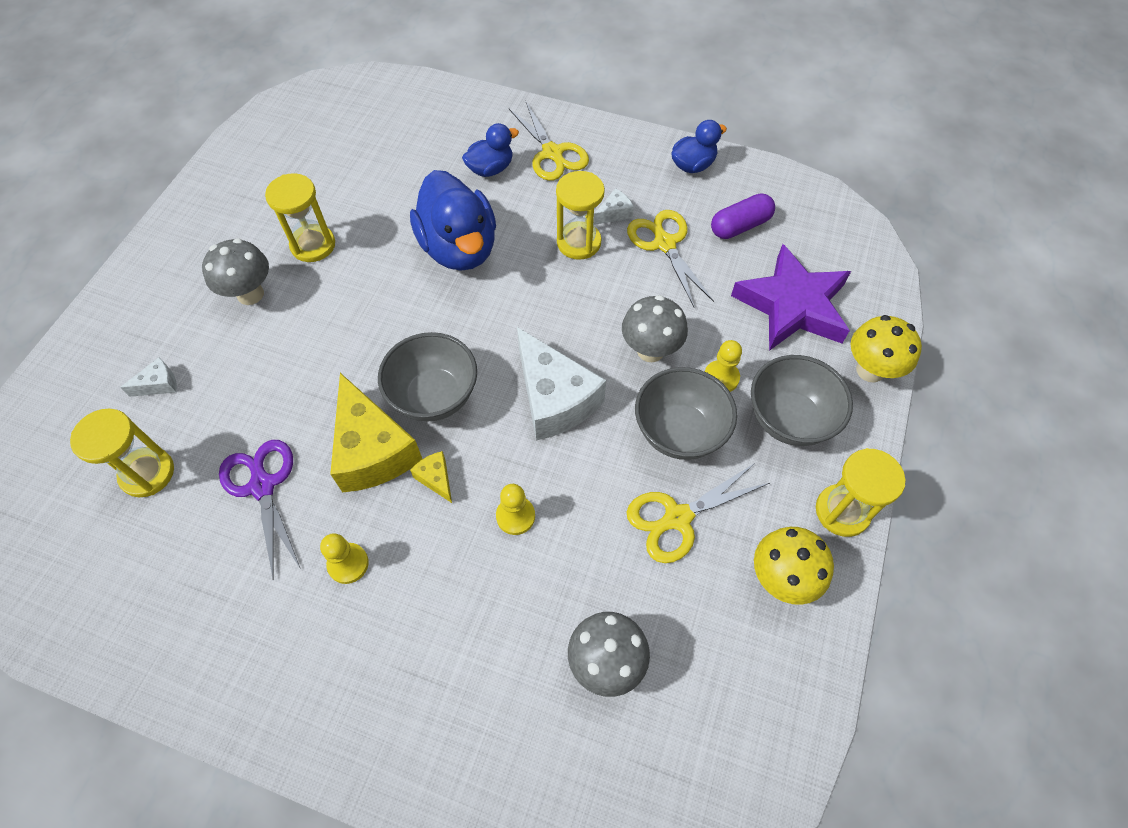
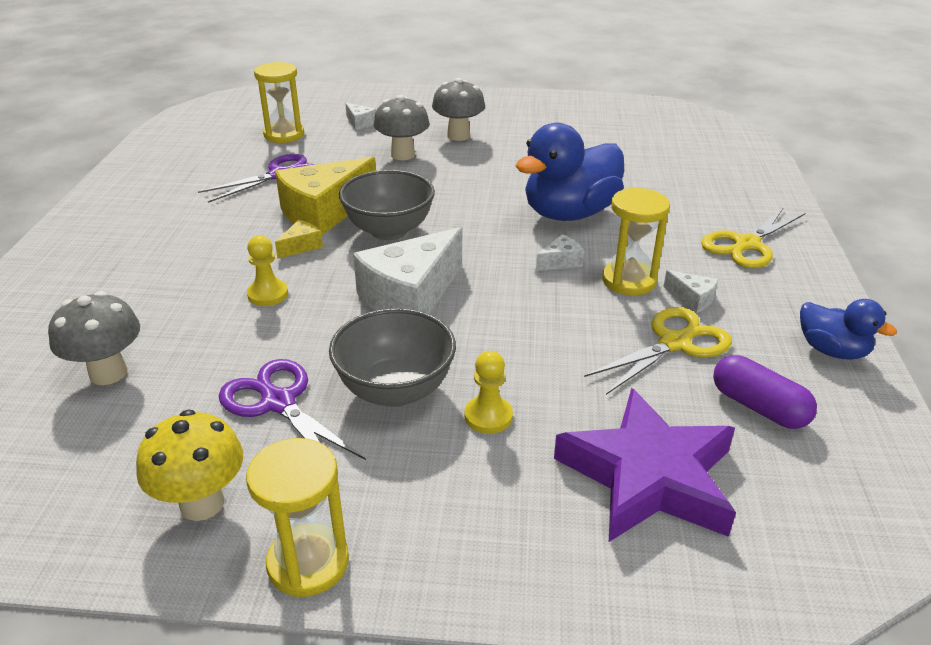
camera: 75 degrees right, 25 degrees down
(313, 245) = (524, 149): yellow hourglass -> none
(348, 564) = (214, 221): yellow pawn -> none
(490, 169) = (688, 213): blue duck -> none
(536, 278) = (560, 262): none -> white cheese
(650, 350) = (503, 353): grey mushroom -> grey mushroom (403, 155)
(677, 518) = (278, 403): yellow scissors -> purple scissors
(789, 419) = (446, 490): grey bowl -> none
(870, 370) = (573, 583): yellow mushroom -> none

